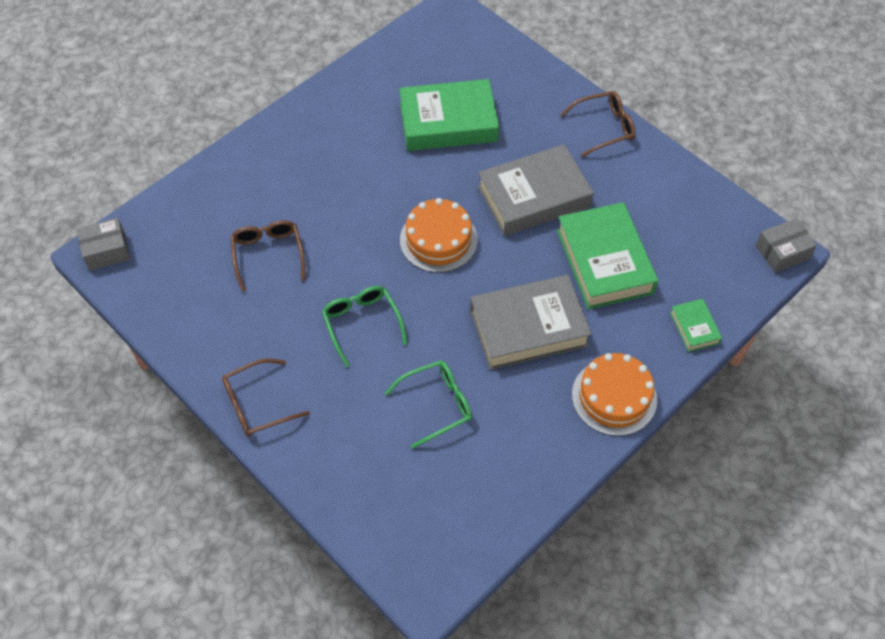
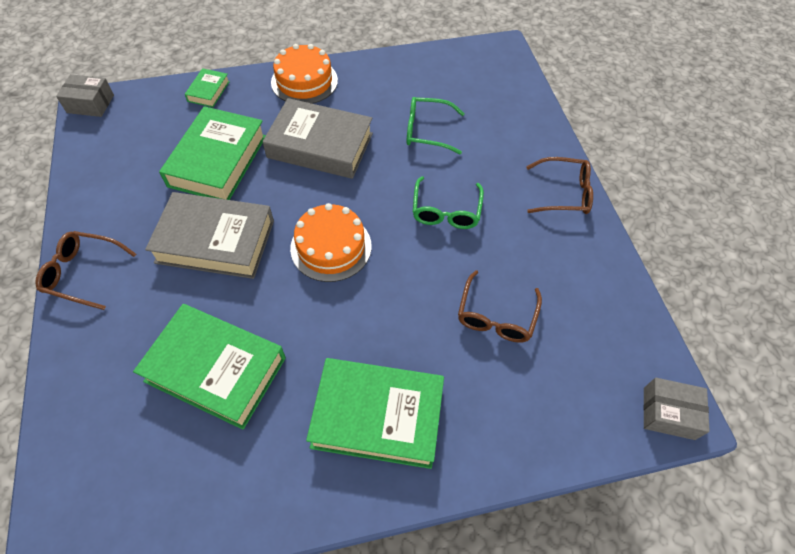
camera: 150 degrees left, 0 degrees up
(318, 150) = (377, 416): none -> green book

